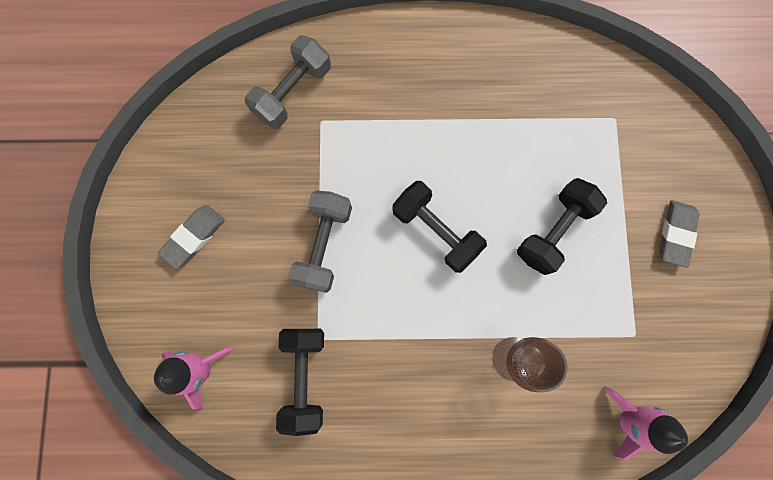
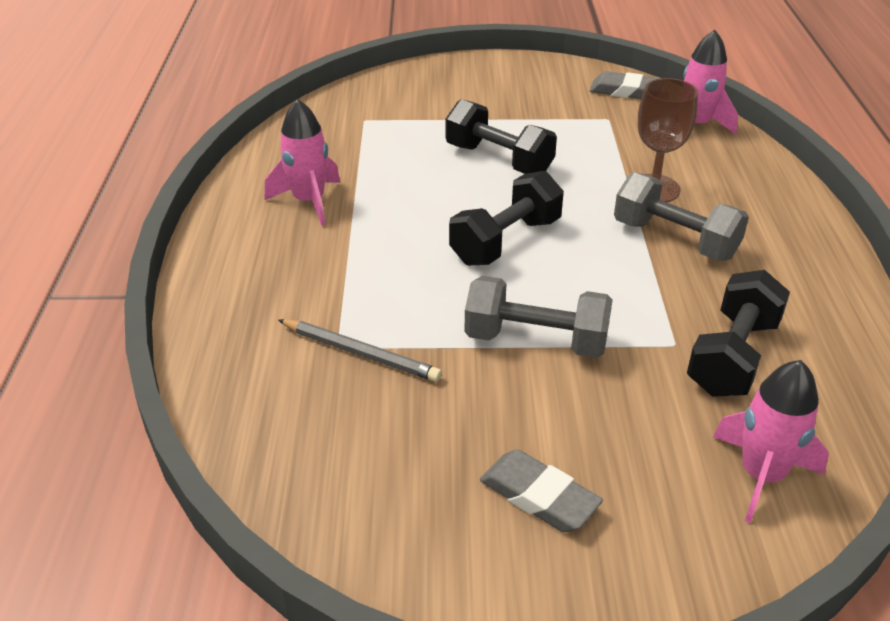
camera: 90 degrees left, 40 degrees down
(293, 92) = (284, 378): grey dumbbell -> grey dumbbell (674, 239)
(304, 376) = (732, 356): black dumbbell -> black dumbbell turned 60 degrees counterclockwise
(314, 134) = (360, 353): none -> grey pencil
(485, 86) = (309, 201): none -> pink rocket
(675, 234) = (496, 93): grey eraser -> grey eraser (625, 91)

